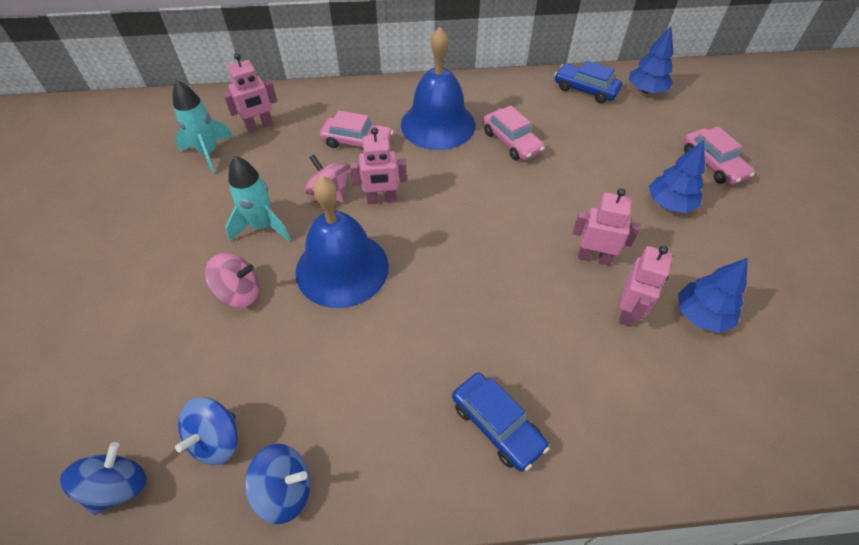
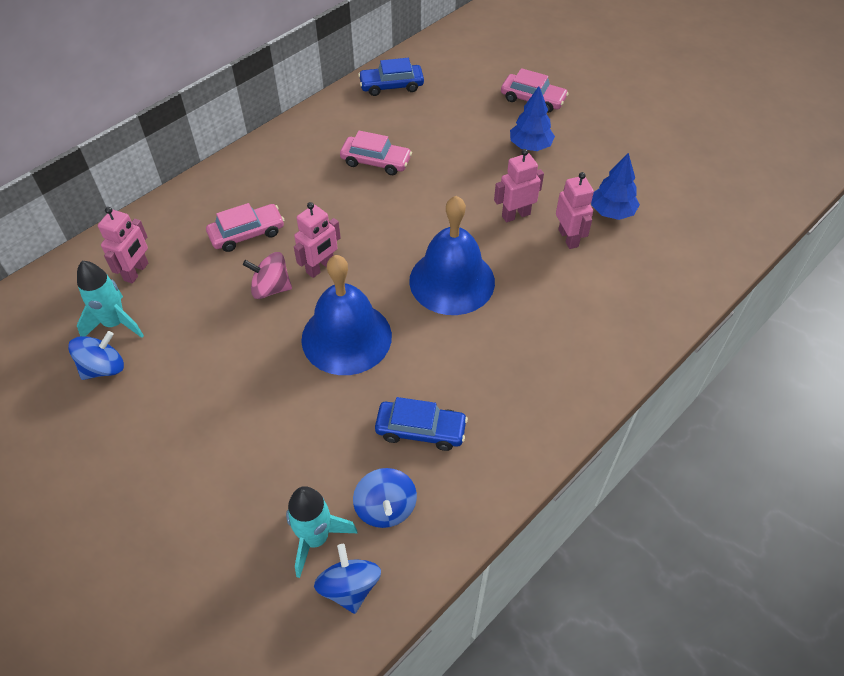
camera: 40 degrees left, 0 degrees up
(239, 293) = (284, 408): pink spinning top -> none
(262, 227) = (243, 350): turquoise rocket -> turquoise rocket (315, 538)
(285, 490) = (466, 497): blue spinning top -> blue spinning top (103, 368)
(438, 124) = (301, 180): blue bell -> blue bell (452, 281)
(497, 425) = (556, 362): blue car -> blue car (420, 430)
(646, 90) = (437, 63): blue tree -> none

